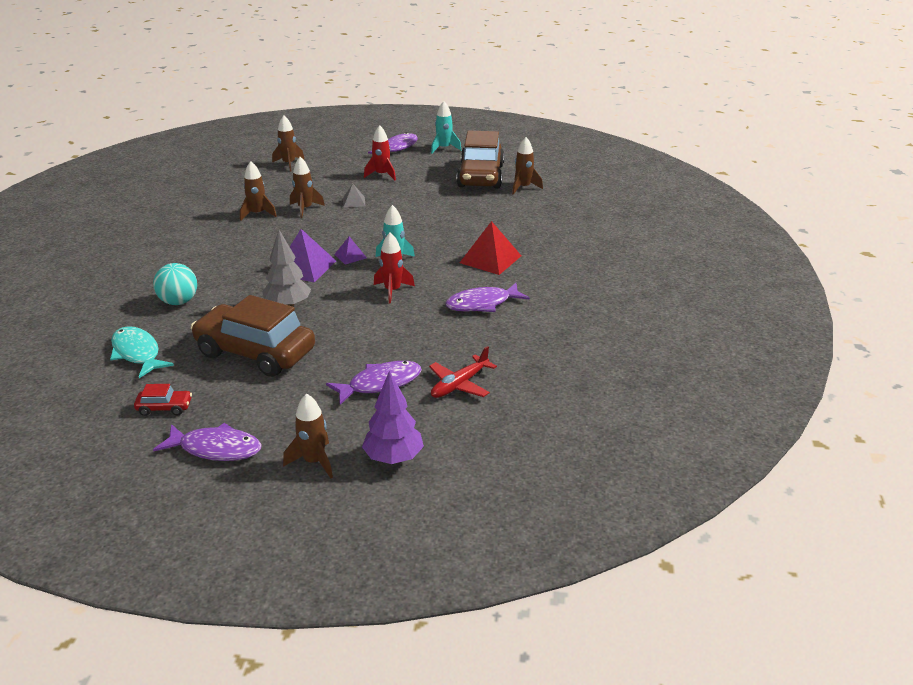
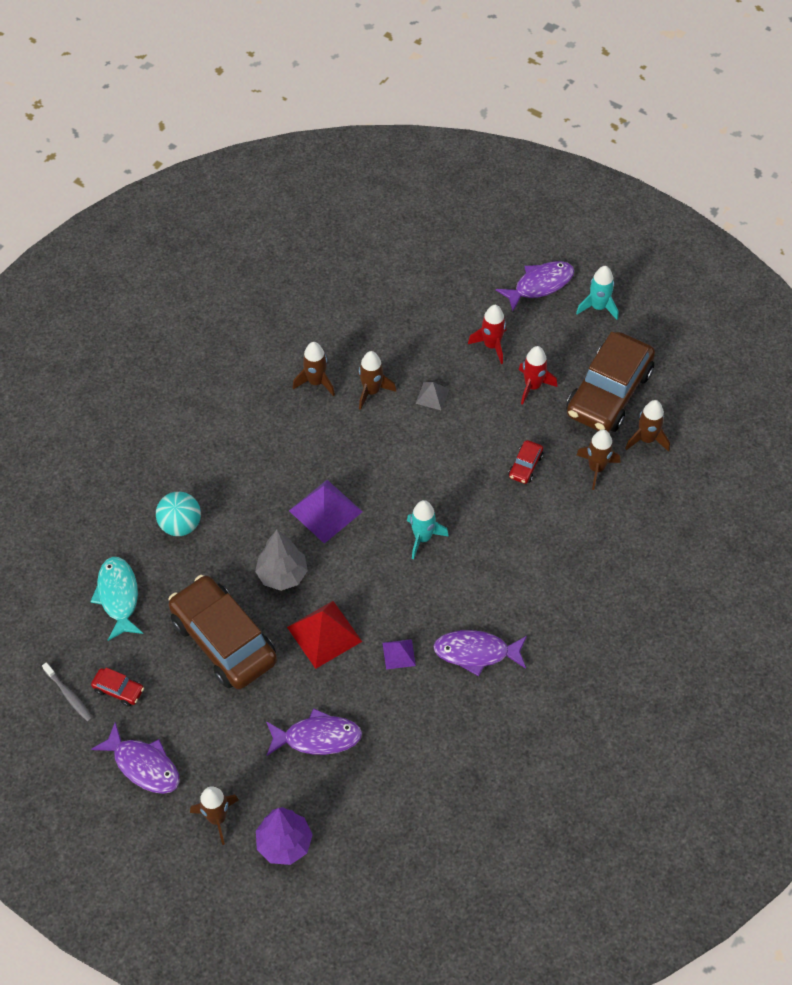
camera: 25 degrees right, 25 degrees up
(112, 425) = (69, 695): none -> grey toothbrush
(289, 164) = (393, 278): brown rocket -> brown rocket (596, 468)
(350, 256) = (381, 508): purple pyramid -> purple pyramid (398, 654)
(392, 291) = (396, 591): red rocket -> red rocket (532, 386)
(447, 215) = (525, 466): none -> red car
(459, 384) = (389, 770): red plane -> none
(490, 259) = (527, 574): red pyramid -> red pyramid (324, 634)

